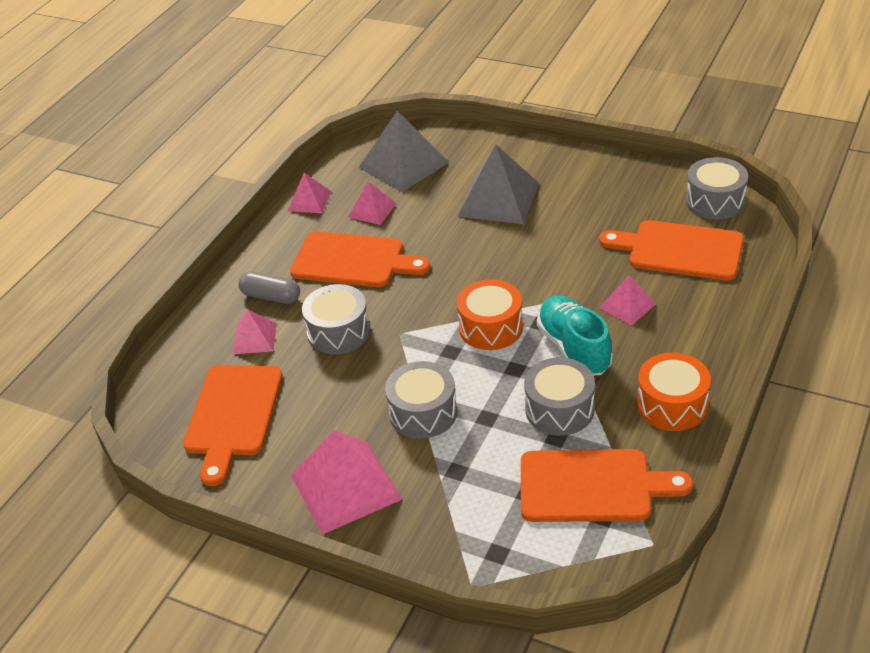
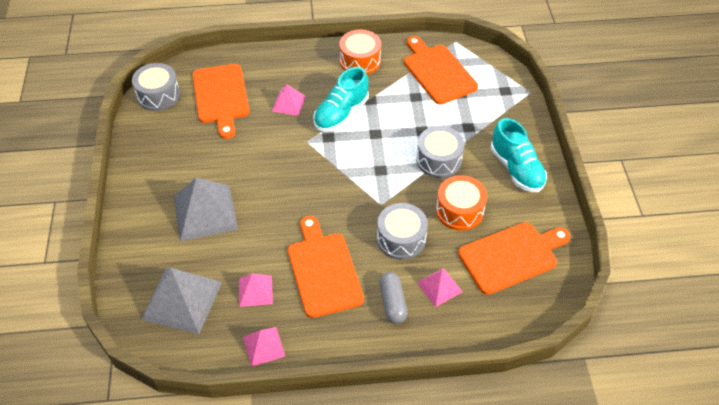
camera: 125 degrees left, 10 degrees up
(345, 487) = (516, 169): pink pyramid -> turquoise shoe
(491, 327) = (347, 159): orange drum -> orange drum (459, 211)
(559, 409) = (394, 102): grey drum -> none

